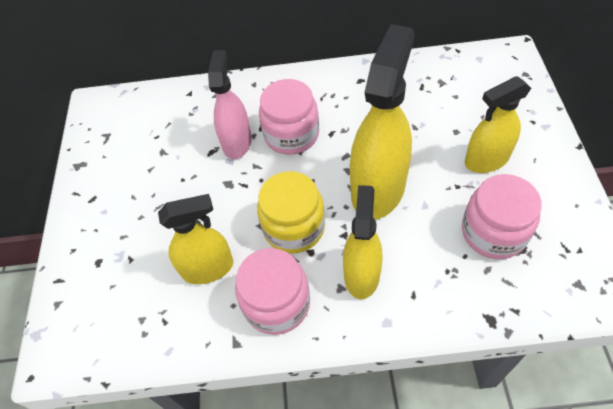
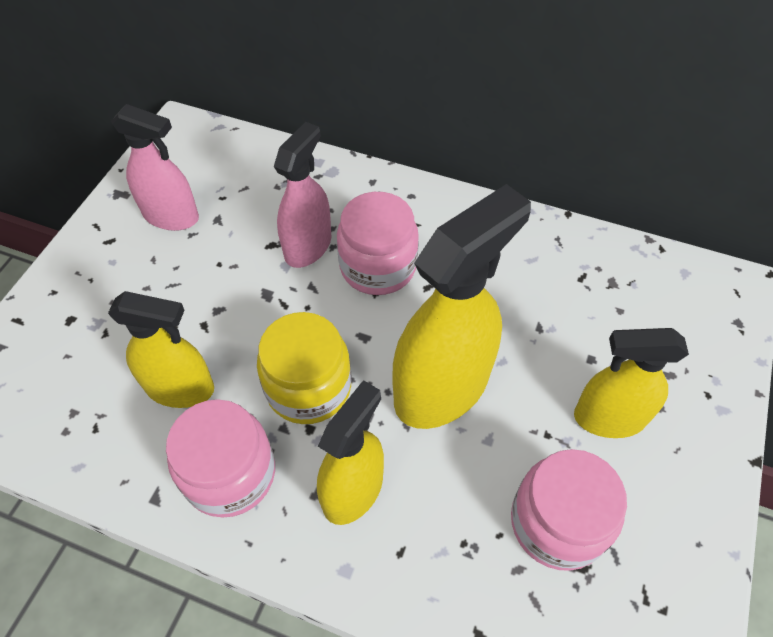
camera: 20 degrees right, 0 degrees up
(127, 163) = (171, 216): none -> pink spray bottle

